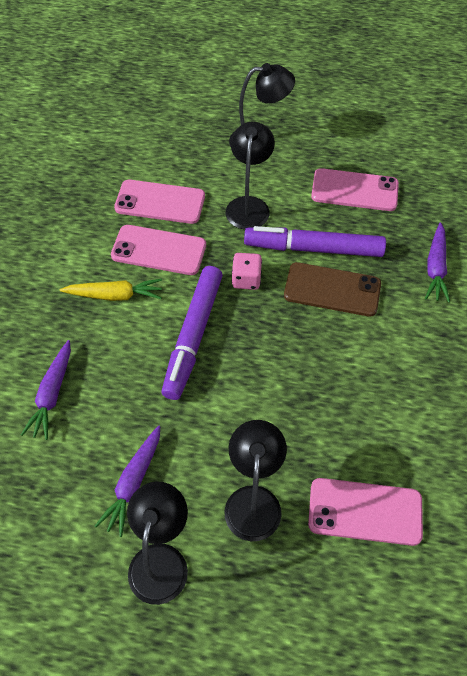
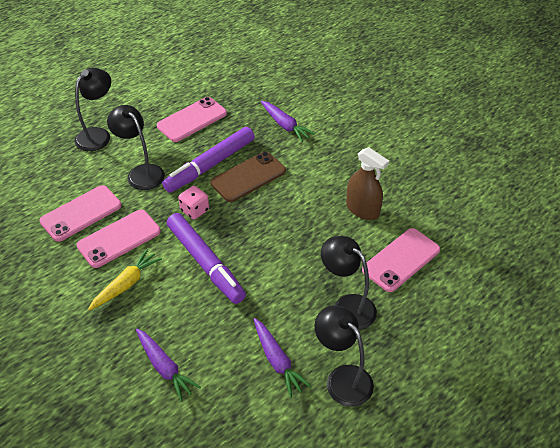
camera: 50 degrees left, 10 degrees down
(397, 423) = (362, 209): none -> brown spray bottle

